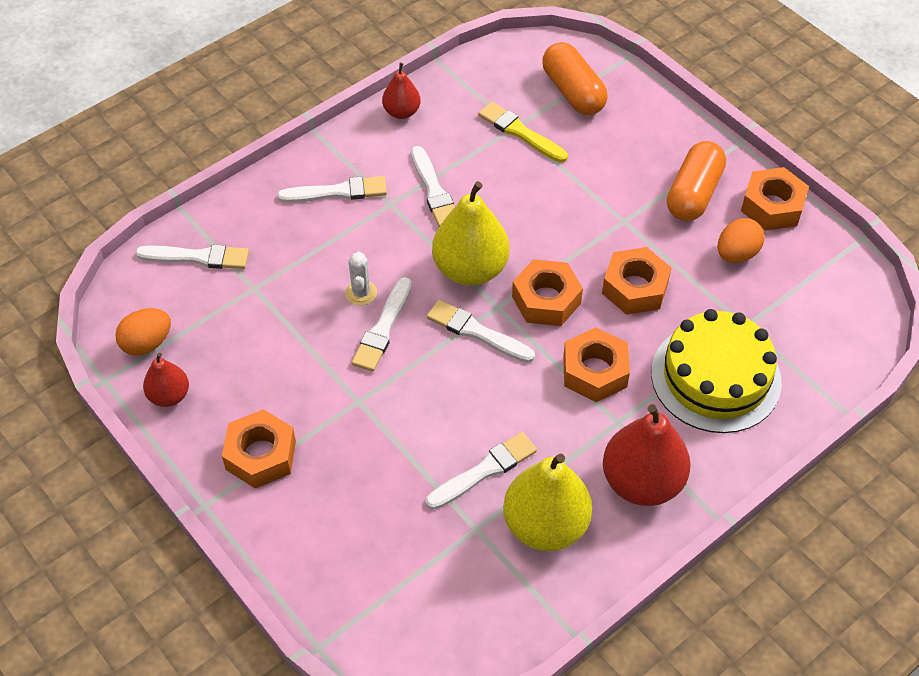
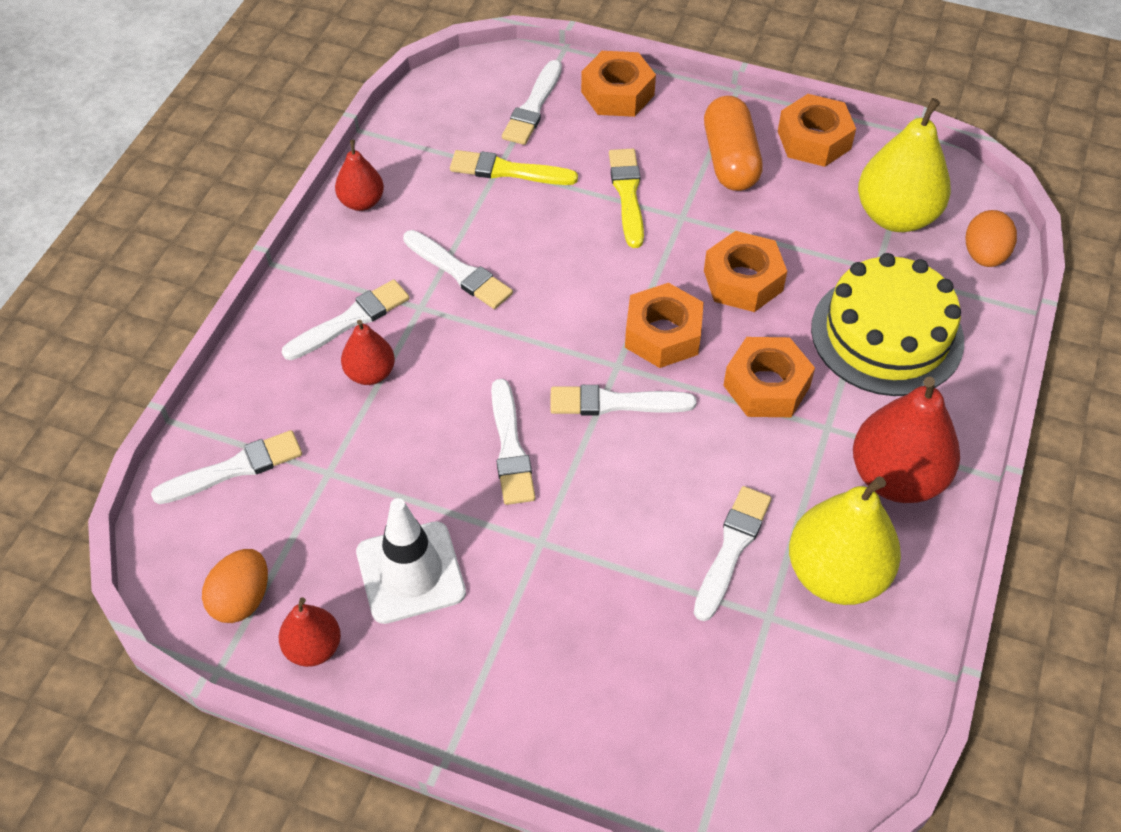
camera: 30 degrees left, 0 degrees up
(261, 379) = (410, 572): none -> white traffic cone
(261, 455) = (473, 661): orange nut -> orange nut (617, 93)
(325, 234) = (370, 373): none -> red pear
(361, 293) = (457, 420): white cactus -> none
(470, 269) = (559, 338): yellow pear -> yellow pear (896, 216)
(573, 92) = (533, 106): orange capsule -> white brush
(595, 187) = (627, 195): none -> yellow brush
(736, 254) = (815, 201): orange egg -> orange egg (984, 255)

